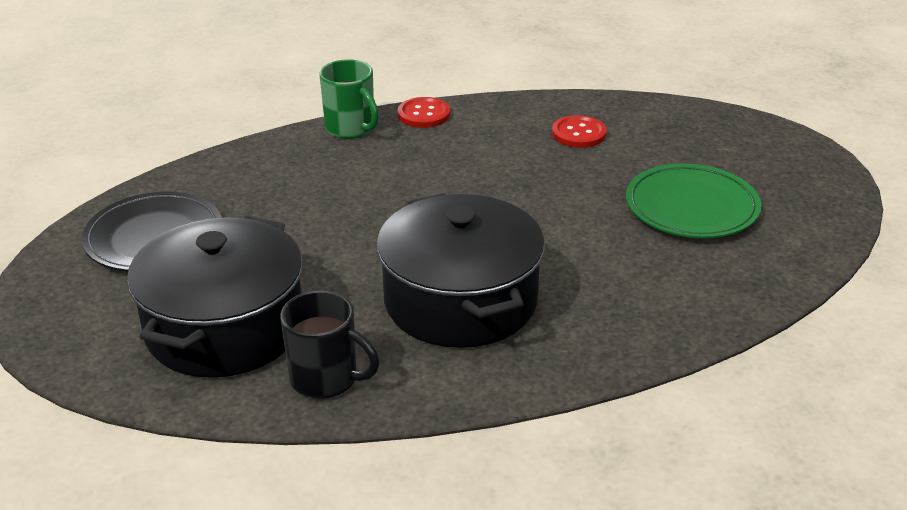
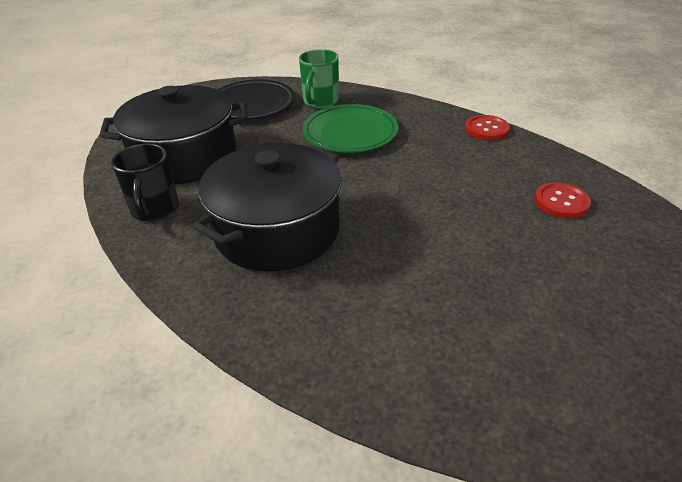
camera: 60 degrees right, 5 degrees up
(351, 129) = (432, 113): green mug -> green mug (320, 102)
(691, 207) = (534, 309): green plate -> green plate (350, 133)

